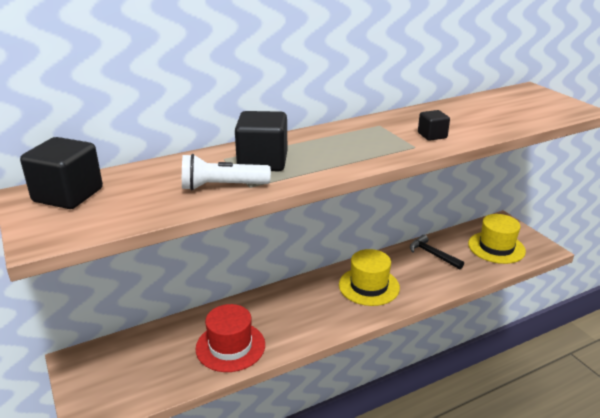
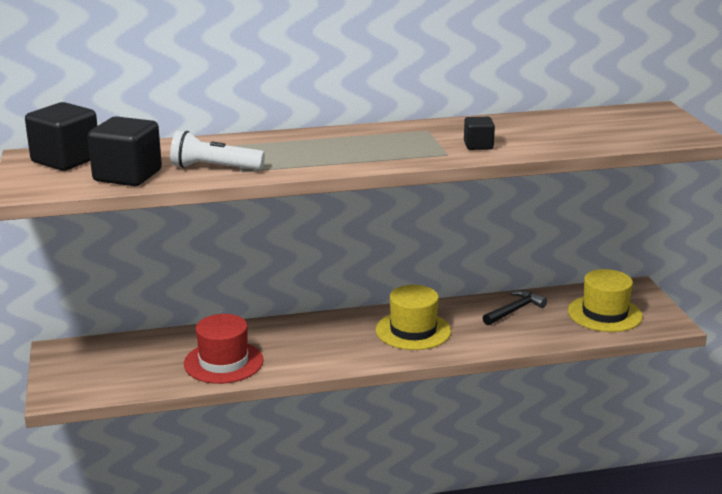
camera: 15 degrees right, 5 degrees down
(262, 162) = (270, 152): black cube -> black cube (127, 176)
(432, 254) = (514, 310): black hammer -> black hammer turned 75 degrees clockwise

